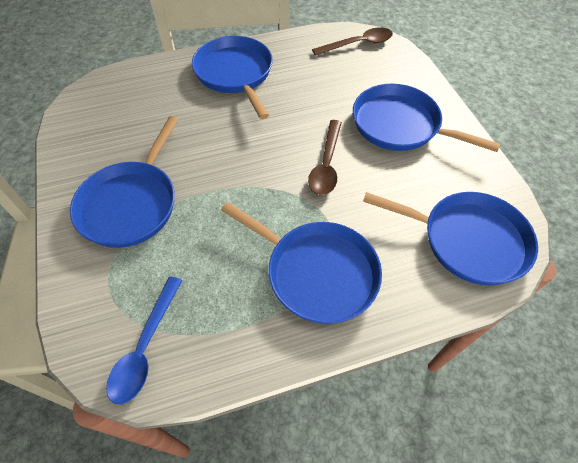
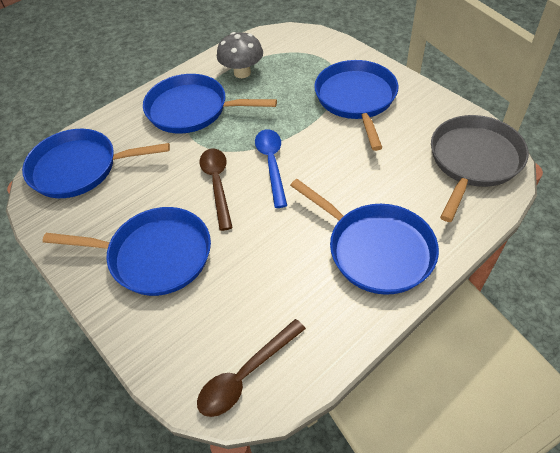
camera: 160 degrees right, 5 degrees down
(104, 103) = (473, 161): none -> grey pan
(145, 347) = (276, 46): blue spoon -> blue spoon (272, 164)
(224, 311) = (242, 72): none -> grey mushroom

